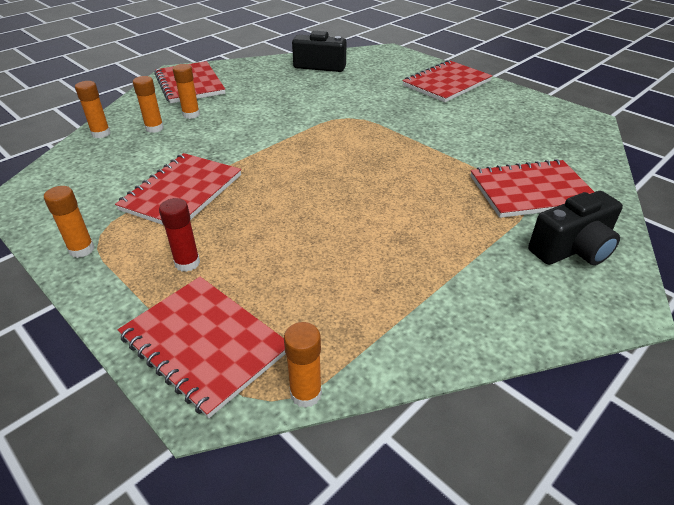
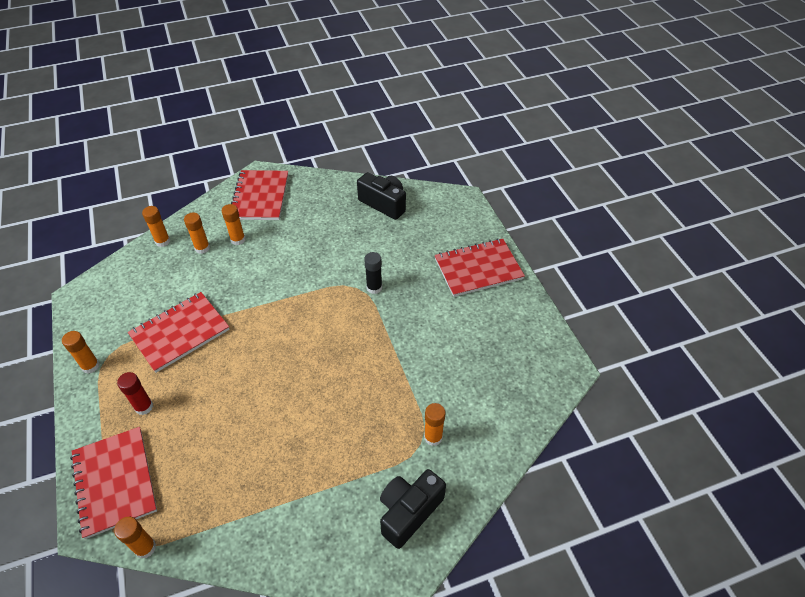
camera: 25 degrees right, 10 degrees up
(366, 114) = (374, 288): none -> black glue stick
(531, 191) = (433, 437): red notebook -> orange glue stick
(572, 249) = (409, 512): black camera -> black camera turned 135 degrees clockwise

